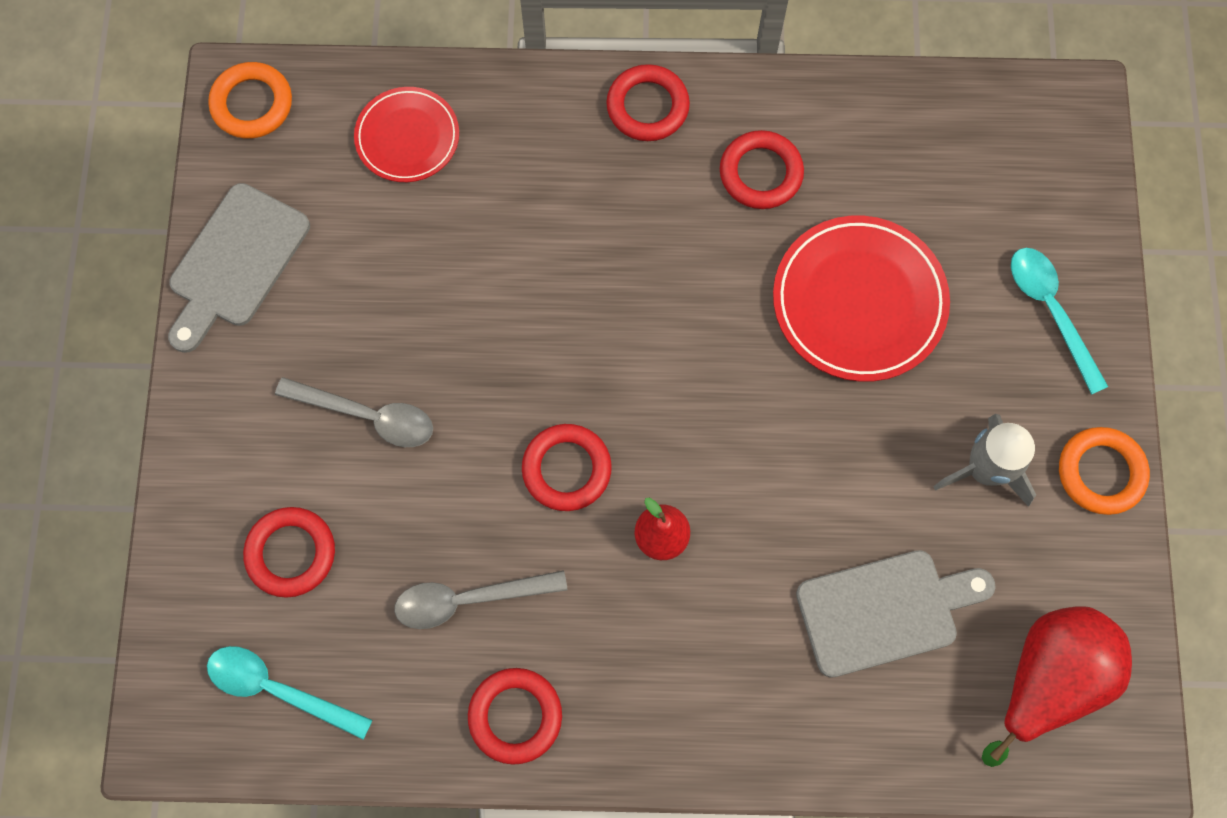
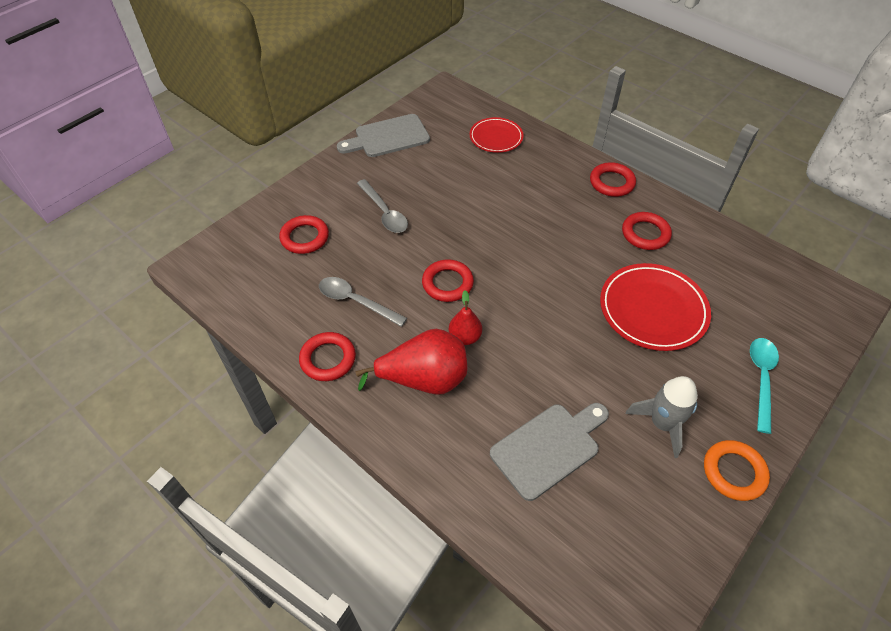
camera: 40 degrees right, 20 degrees down
(252, 104) = (446, 97): orange ring -> none
(278, 689) = (247, 279): turquoise spoon -> none
(885, 611) = (549, 448): grey cutting board -> grey cutting board turned 60 degrees counterclockwise
(1048, 679) = (616, 552): red pear -> red pear (424, 379)

